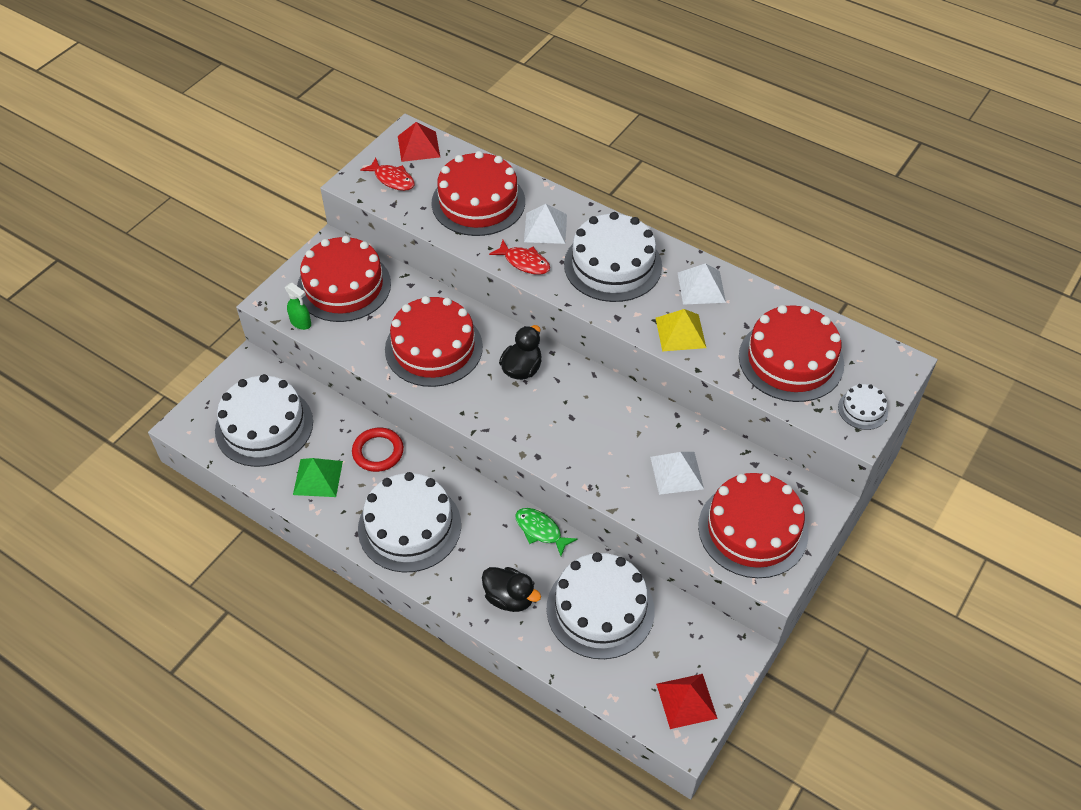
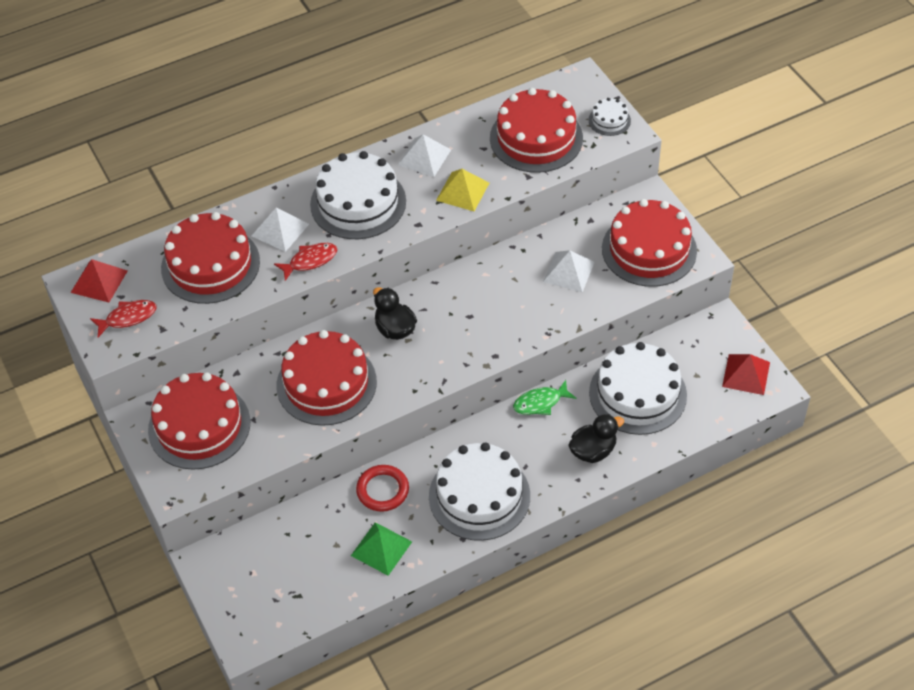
camera: 60 degrees left, 0 degrees up
(264, 426) = (291, 573): white cake -> none
(301, 323) = (221, 477): green spray bottle -> none

